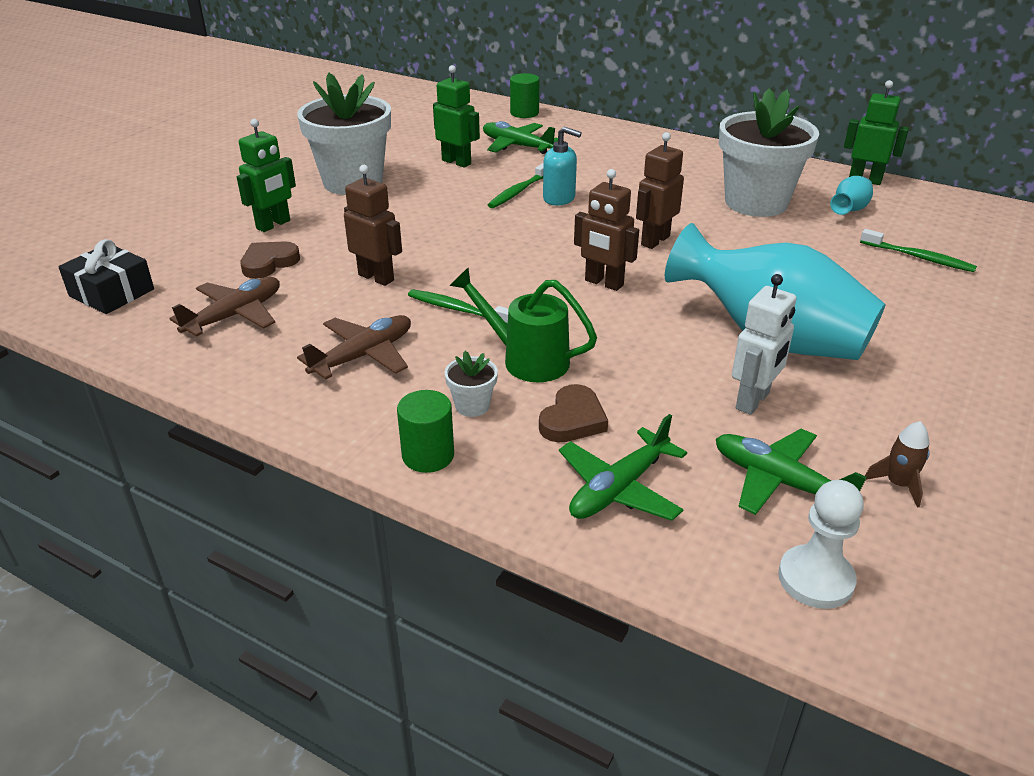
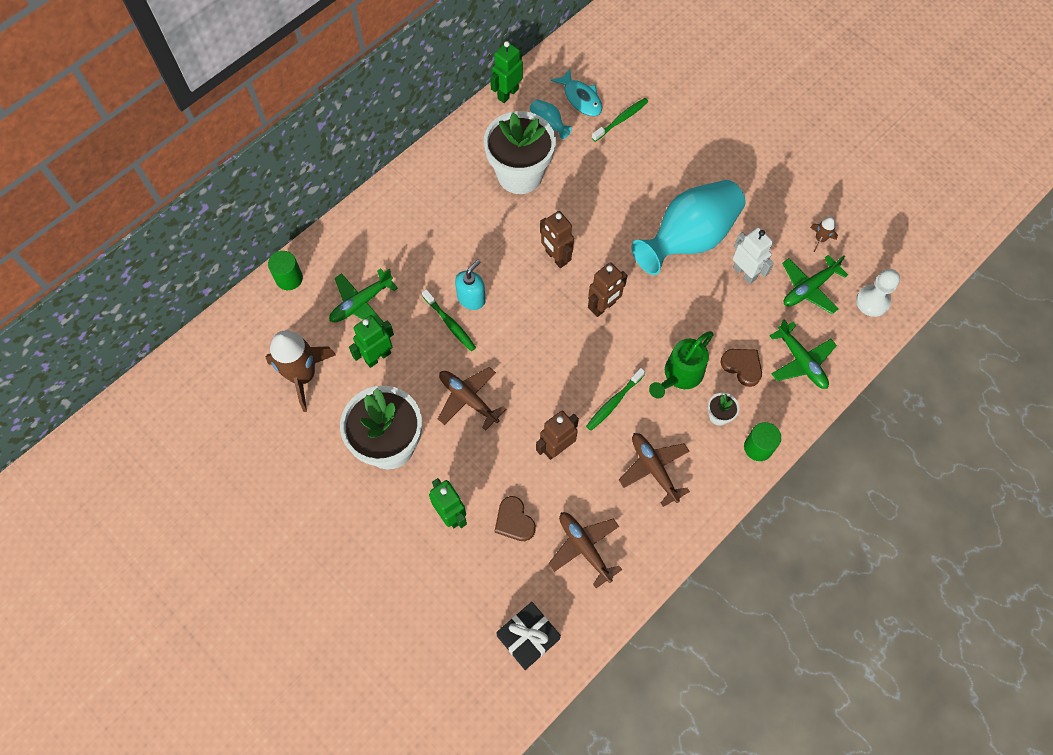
camera: 75 degrees left, 30 degrees up
(419, 133) = (303, 375): none -> brown rocket
(424, 214) = (468, 399): none -> brown plane
(917, 225) = (581, 98): none -> turquoise fish

